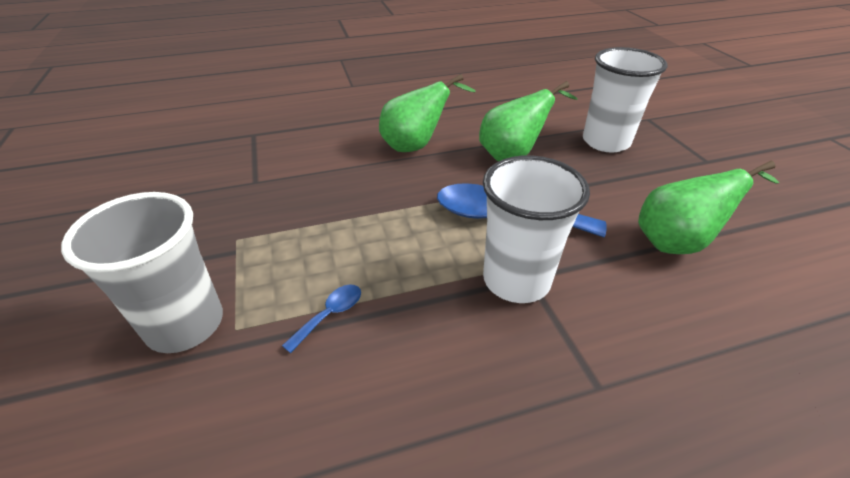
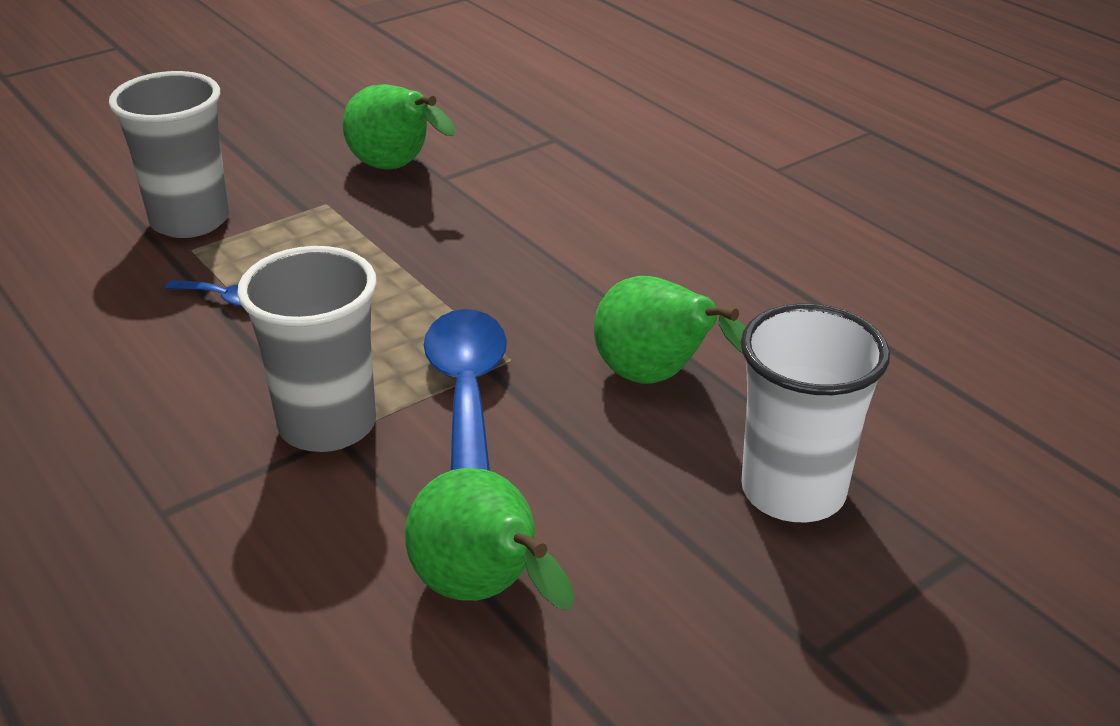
camera: 70 degrees right, 5 degrees down
(416, 146) = (618, 276): green pear -> green pear (397, 168)
(516, 280) = (327, 425): white cup -> grey cup

